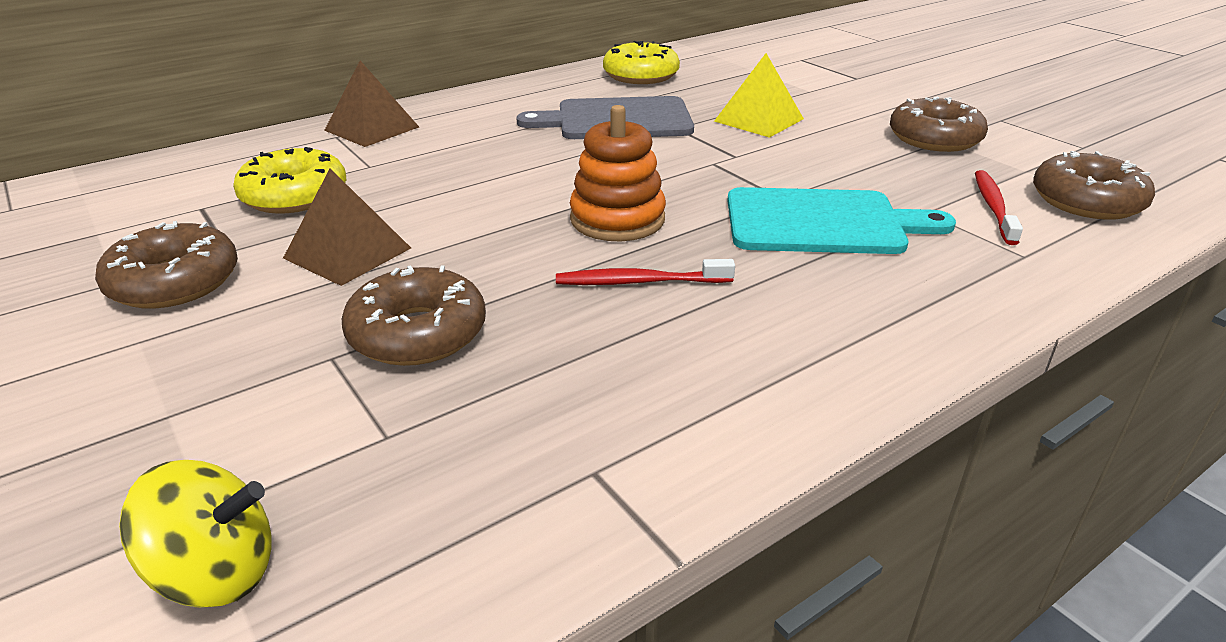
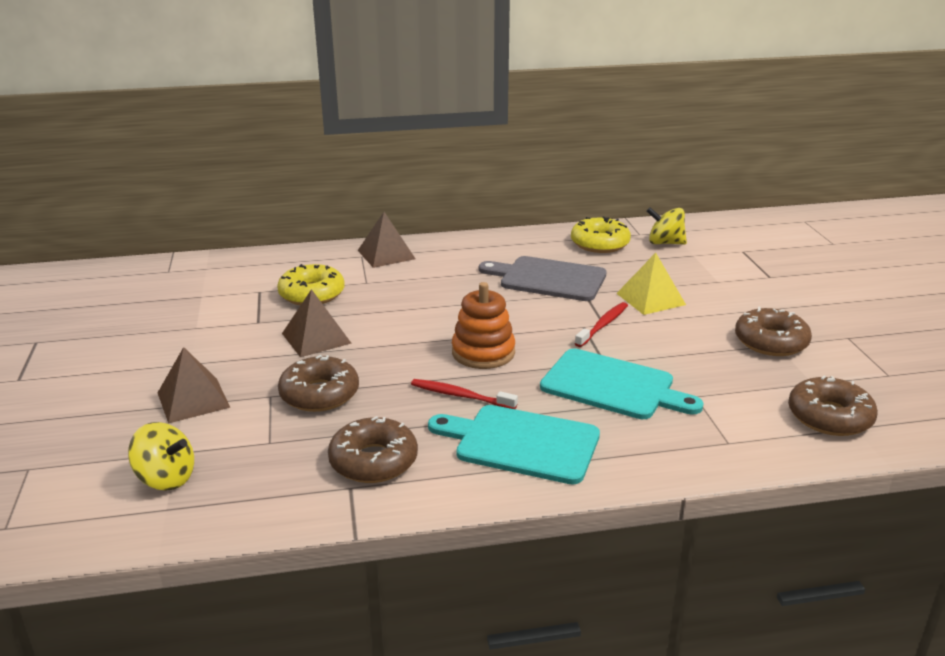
camera: 25 degrees right, 5 degrees down
(174, 282) = (222, 334): brown donut -> brown donut (373, 461)
(184, 401) = (193, 400): none -> brown pyramid
(713, 64) = (665, 243): none -> yellow spinning top
(786, 324) = (521, 443): none -> turquoise cutting board
(993, 207) = (749, 404): red toothbrush -> red toothbrush (603, 325)

